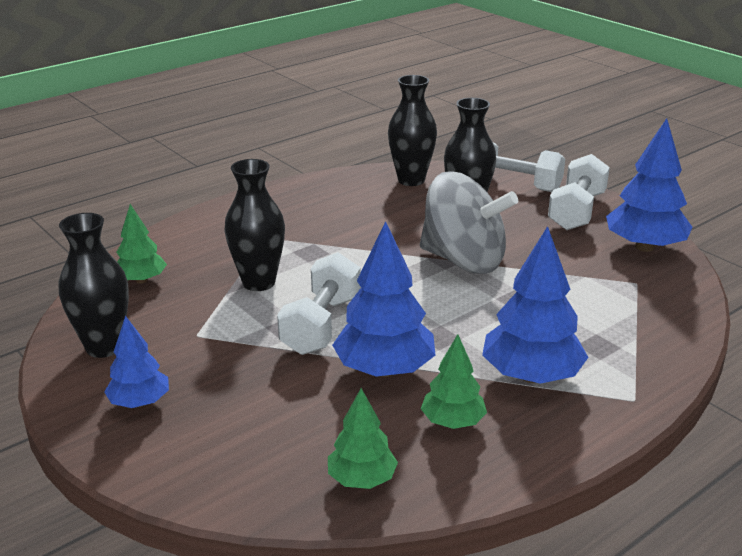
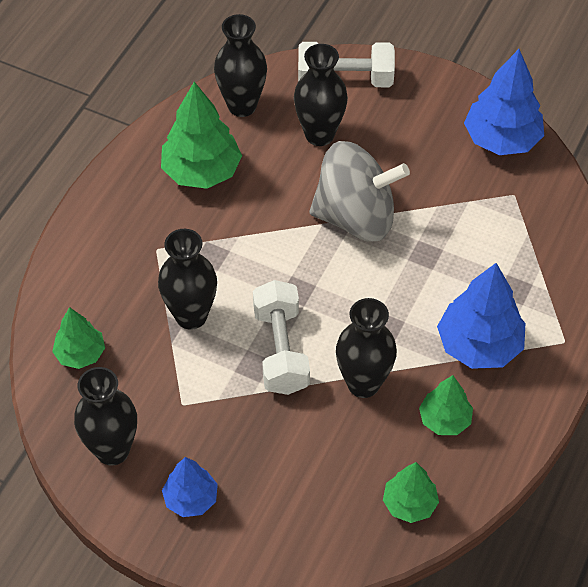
camera: 25 degrees left, 25 degrees up
(345, 206) = (201, 171): none -> green tree
(384, 370) = (363, 383): blue tree -> black vase
(577, 211) = (422, 104): white dumbbell -> none

